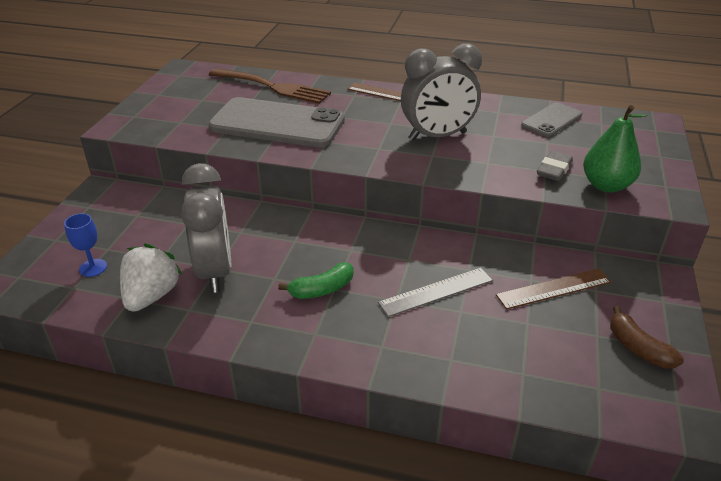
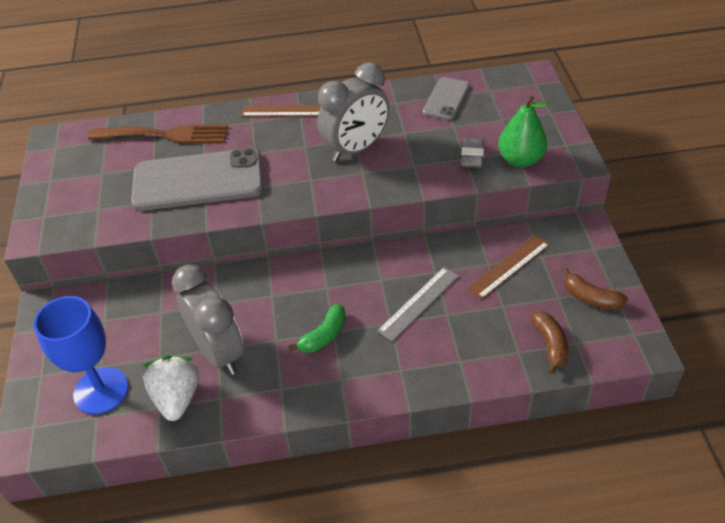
camera: 20 degrees left, 10 degrees up
(93, 268) = (101, 390): blue goblet -> blue goblet, size x2.06
(565, 378) = (550, 344): none -> brown banana

